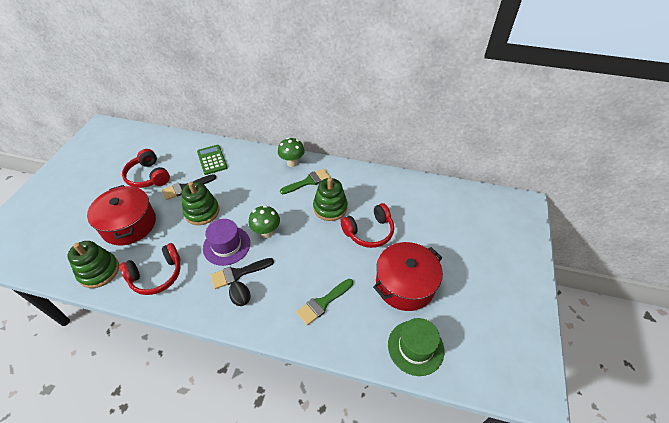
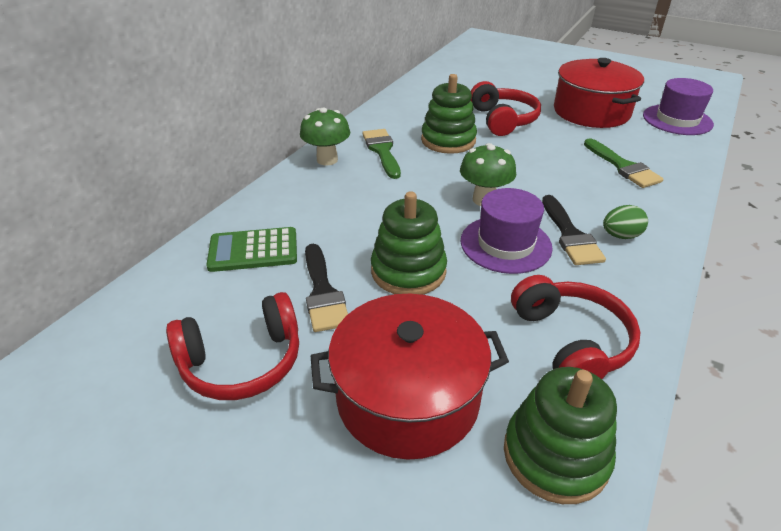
camera: 75 degrees left, 10 degrees down
(241, 298) = (620, 236): black egg -> green egg
(415, 347) = (677, 120): green hat -> purple hat

